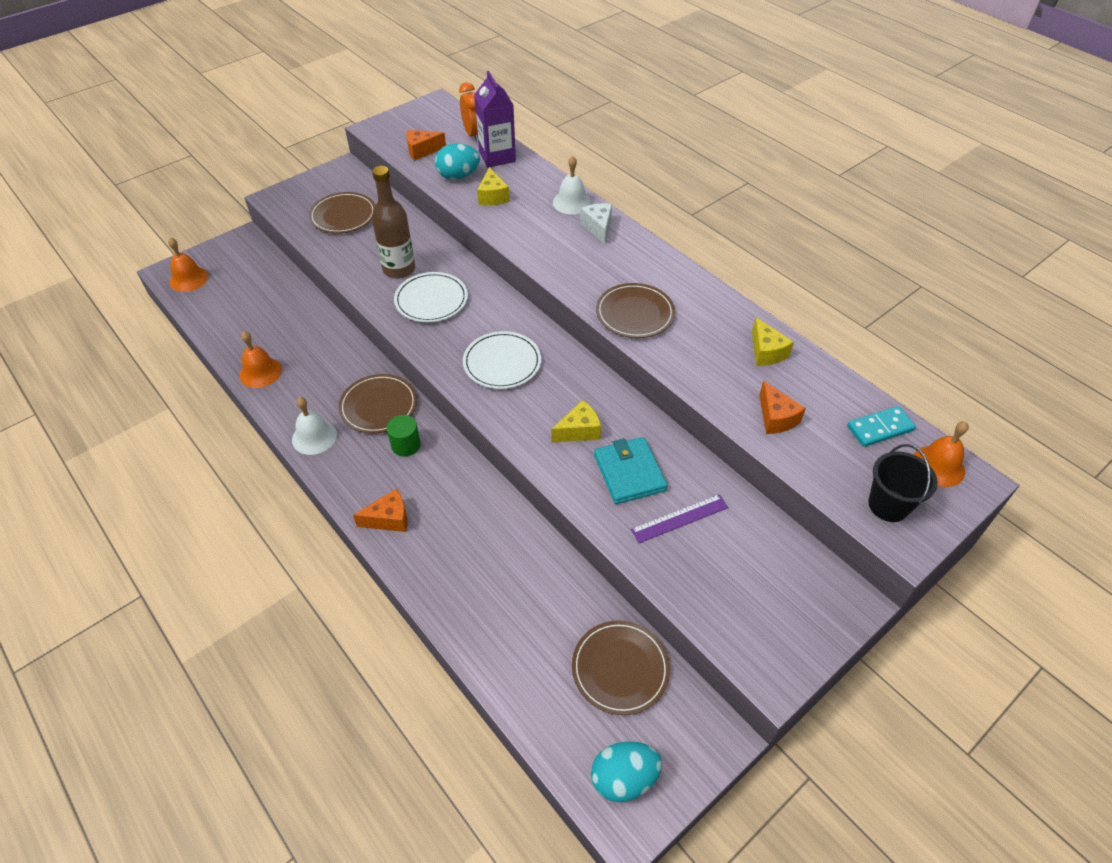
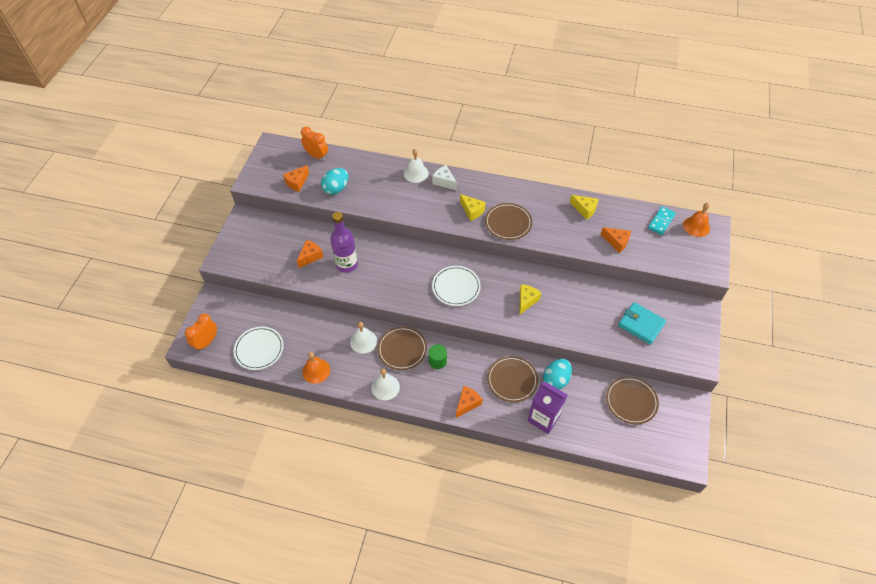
camera: 35 degrees left, 5 degrees up
(189, 279) = (207, 342): orange bell -> orange clock
(343, 215) = (277, 249): brown plate -> brown plate (512, 380)
(344, 371) = (363, 341): none -> white bell
(369, 241) = (310, 256): none -> orange cheese
(399, 269) = (347, 264): brown bottle -> purple bottle
(431, 300) = (384, 273): white plate -> white plate (259, 349)
(492, 196) = (369, 192): yellow cheese -> yellow cheese (472, 211)
(497, 157) = (346, 164): purple carton -> purple carton (543, 418)
(624, 778) = (671, 445): turquoise egg -> turquoise egg (556, 380)
(629, 473) = (567, 308): turquoise wallet -> turquoise wallet (641, 324)
(679, 518) = (607, 316): purple ruler -> none
(888, 505) = (692, 257): black bucket -> none

